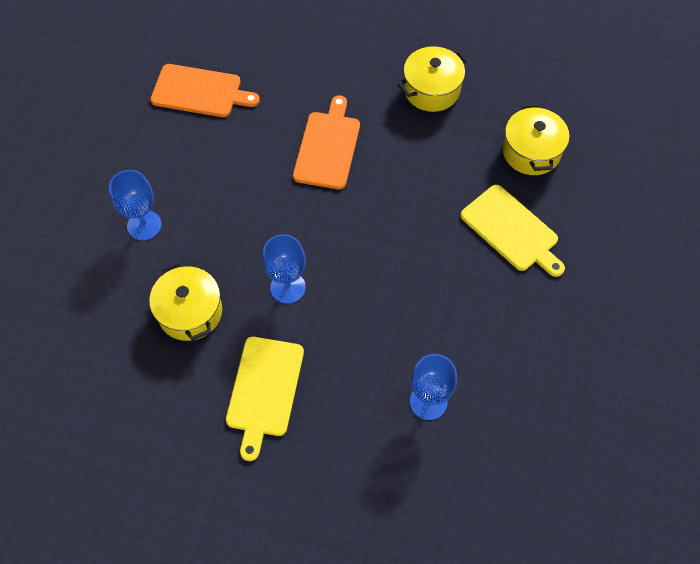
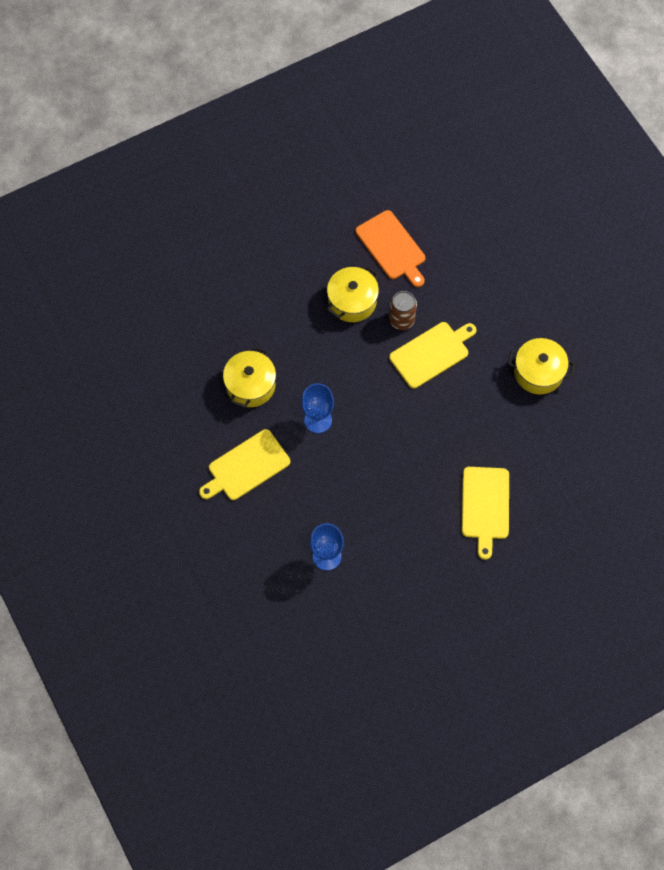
camera: 45 degrees right, 5 degrees up
(144, 225) = (275, 309): blue goblet -> none
(272, 141) = (401, 320): none -> brown can
(327, 147) = (431, 353): orange cutting board -> yellow cutting board
(531, 152) = (555, 469): yellow pot -> yellow pot (352, 301)

